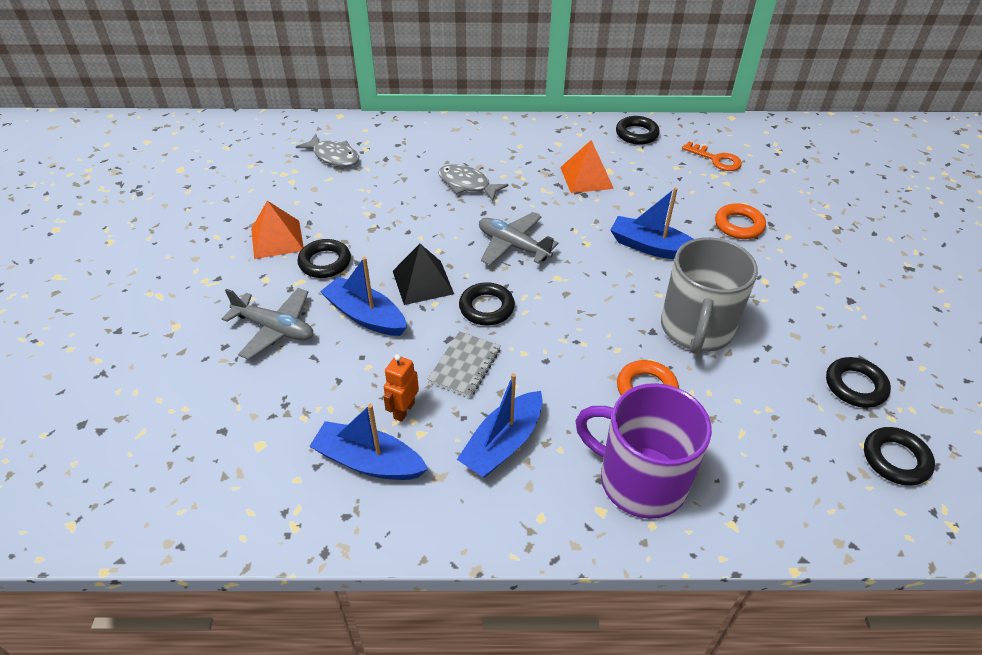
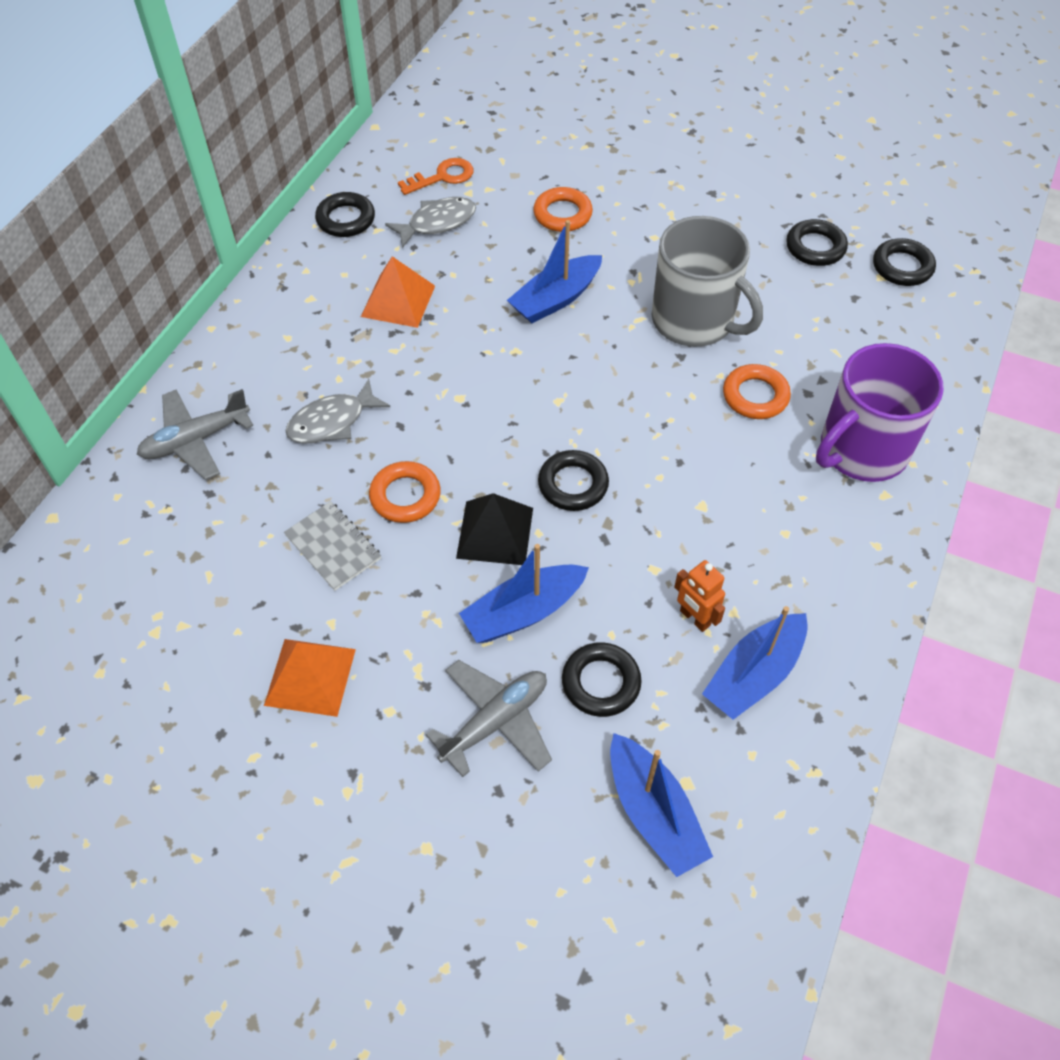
camera: 65 degrees left, 10 degrees up
(325, 262) = (396, 630): black ring -> black ring (601, 682)
(334, 156) = (157, 555): grey fish -> grey fish (437, 223)
(428, 233) = (405, 496): none -> orange ring
(464, 365) = (653, 537): grey notebook -> grey notebook (333, 547)
(503, 444) = (777, 543): blue boat -> blue boat (654, 813)
(513, 246) = (481, 420): grey plane -> grey plane (196, 440)

